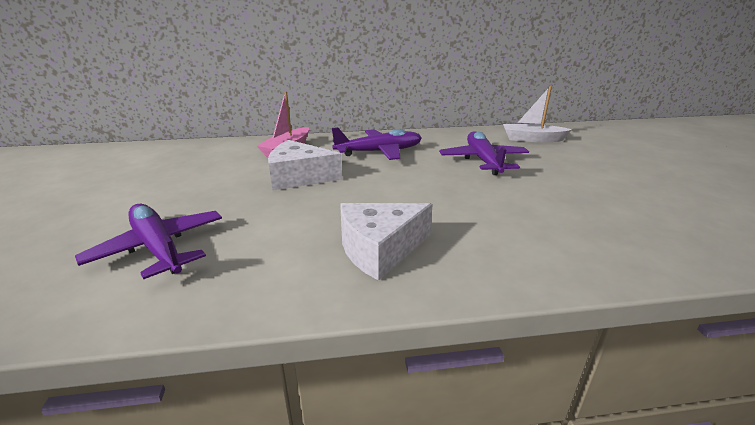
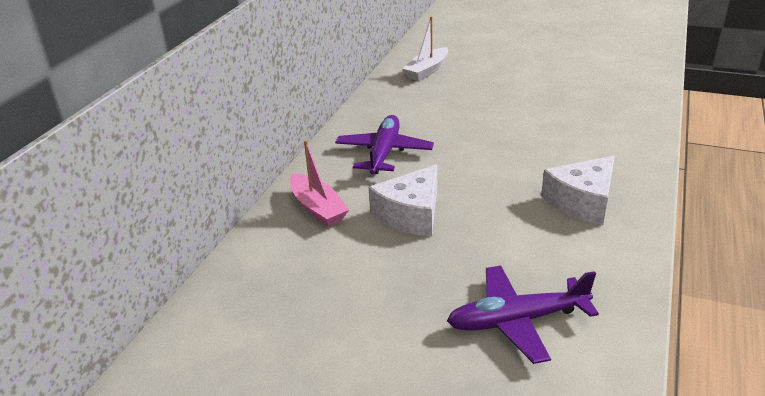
camera: 60 degrees left, 5 degrees up
(380, 249) = (582, 201): white cheese -> white cheese turned 45 degrees clockwise
(483, 161) = (455, 109): purple plane -> none

